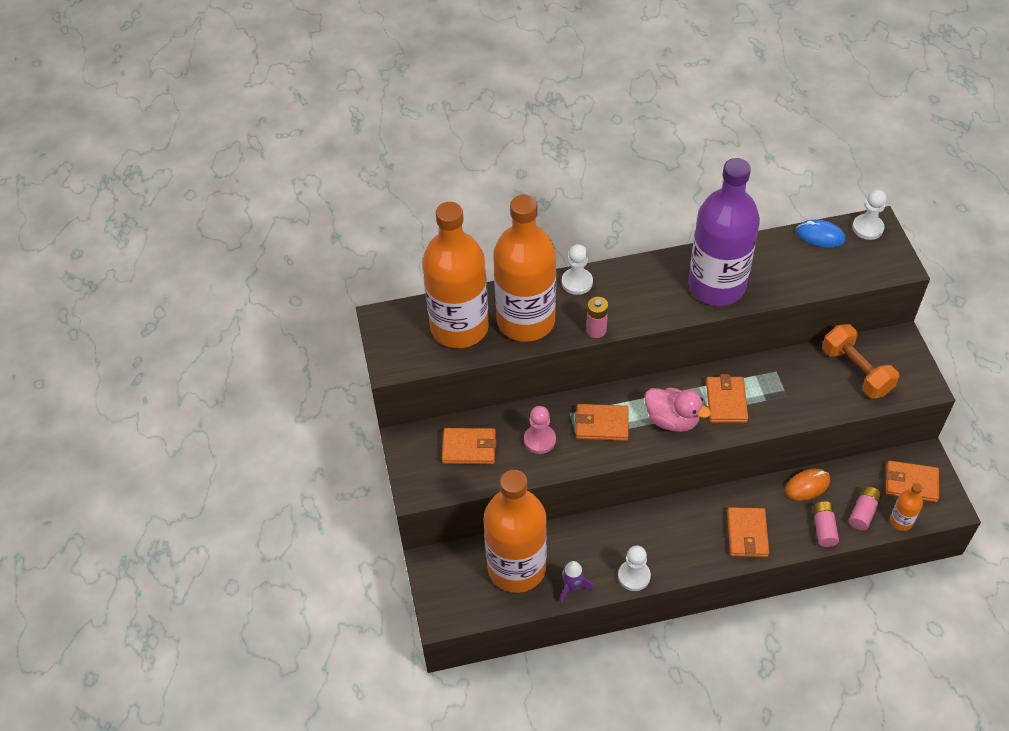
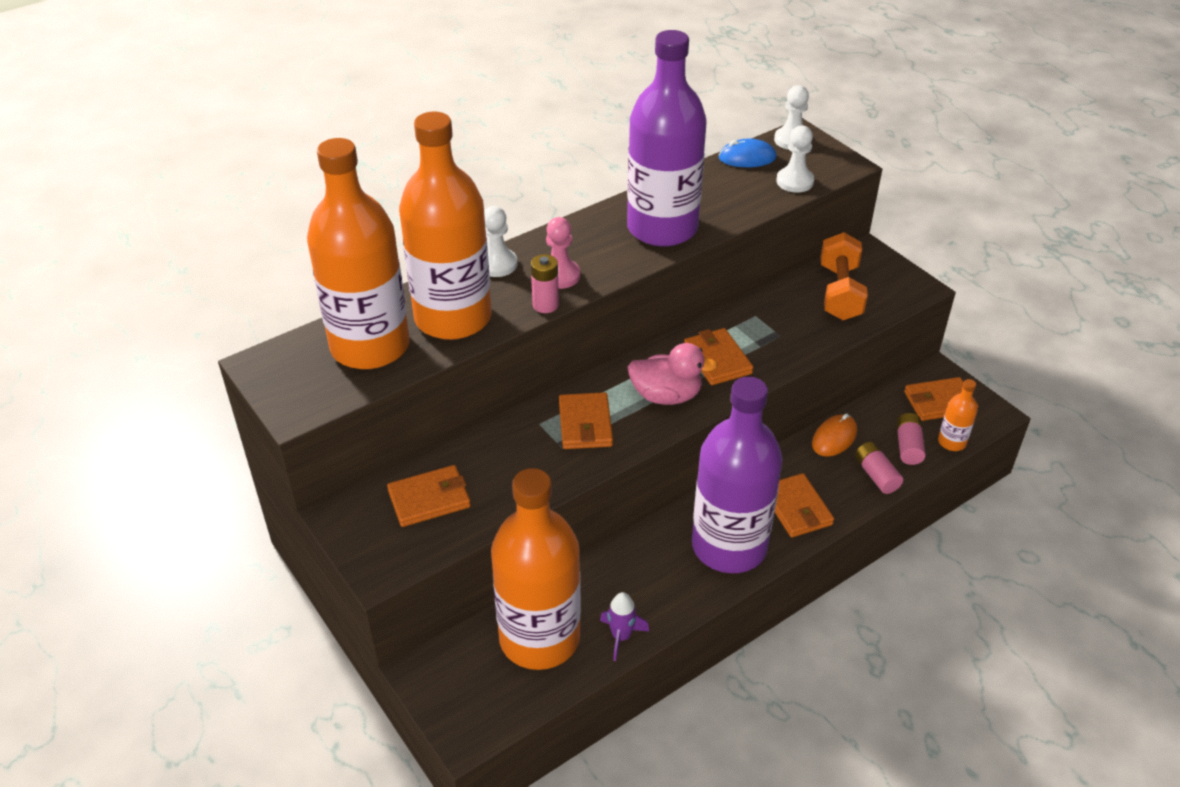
camera: 25 degrees left, 10 degrees down
(539, 440) = (516, 463): pink pawn -> pink pawn (559, 275)
(602, 424) = (585, 424): orange wallet -> orange wallet turned 75 degrees counterclockwise
(634, 576) = (690, 598): white pawn -> white pawn (794, 181)
(681, 546) = (729, 546): none -> purple bottle
(856, 371) = (840, 292): orange dumbbell -> orange dumbbell turned 60 degrees clockwise

